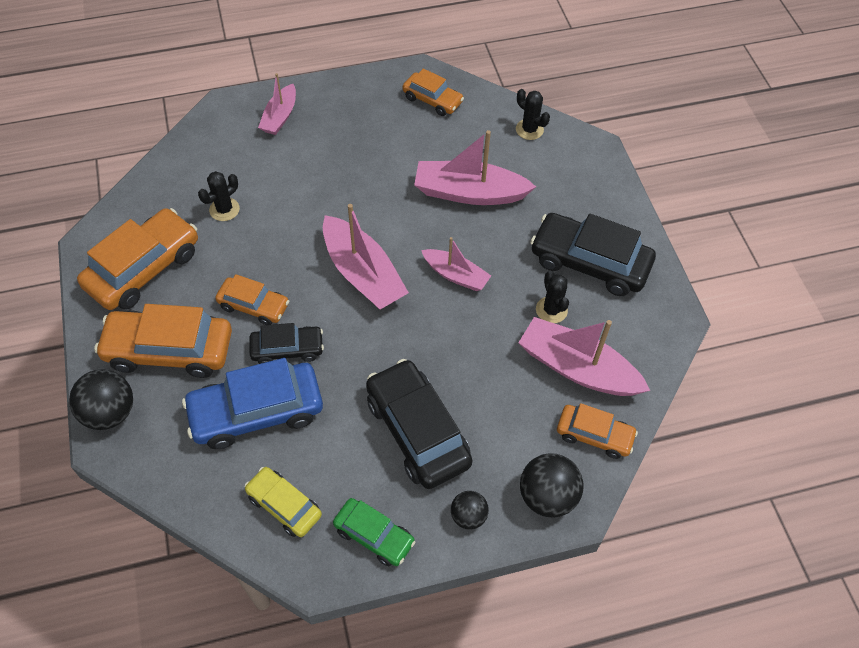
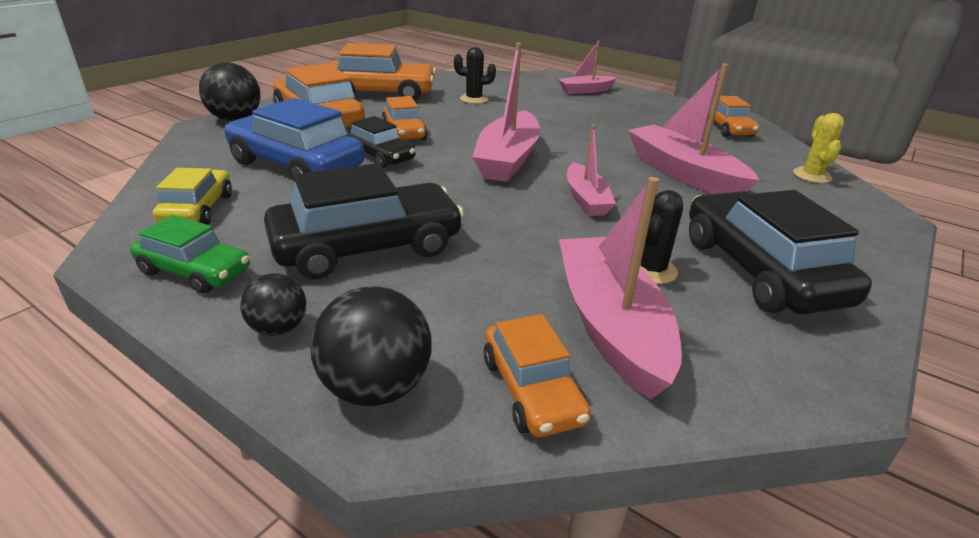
camera: 50 degrees right, 25 degrees down
(374, 535) = (195, 271): green car -> green car turned 60 degrees counterclockwise
(417, 431) = (367, 247): black car -> black car turned 45 degrees clockwise
(529, 129) = (812, 176): black cactus -> yellow cactus

